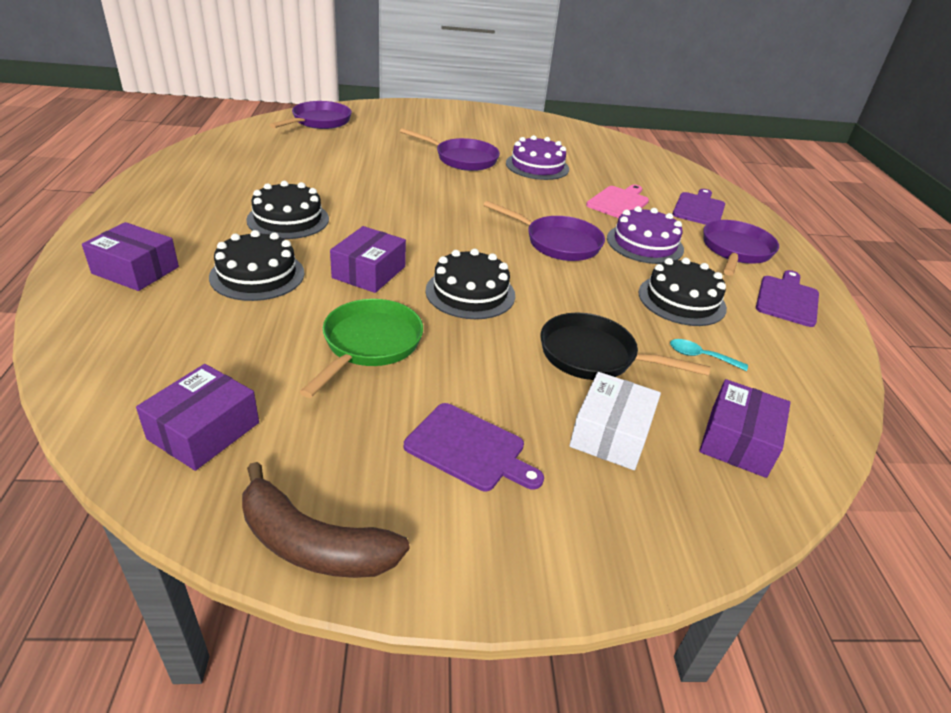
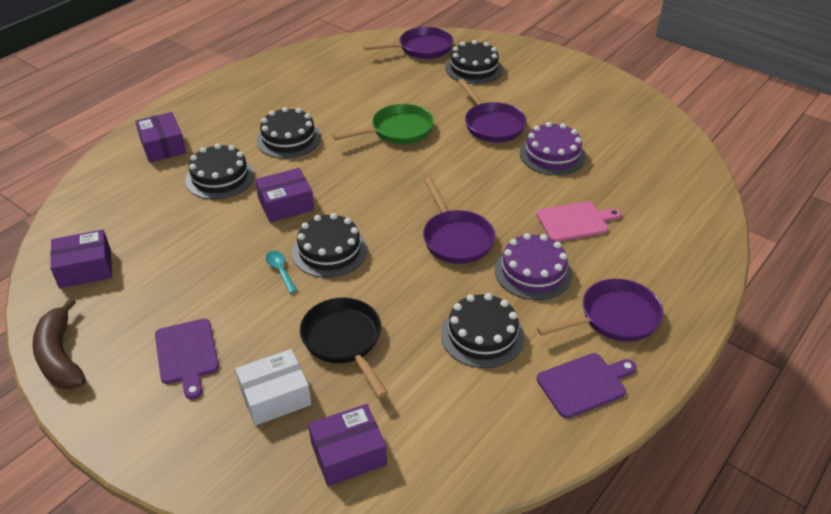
camera: 45 degrees right, 5 degrees up
(369, 344) = (220, 258): green pan -> green pan (398, 130)
(388, 126) = (474, 68): none -> black cake
(699, 208) = (651, 260): purple cutting board -> none
(701, 356) = (421, 385): turquoise spoon -> turquoise spoon (280, 270)

